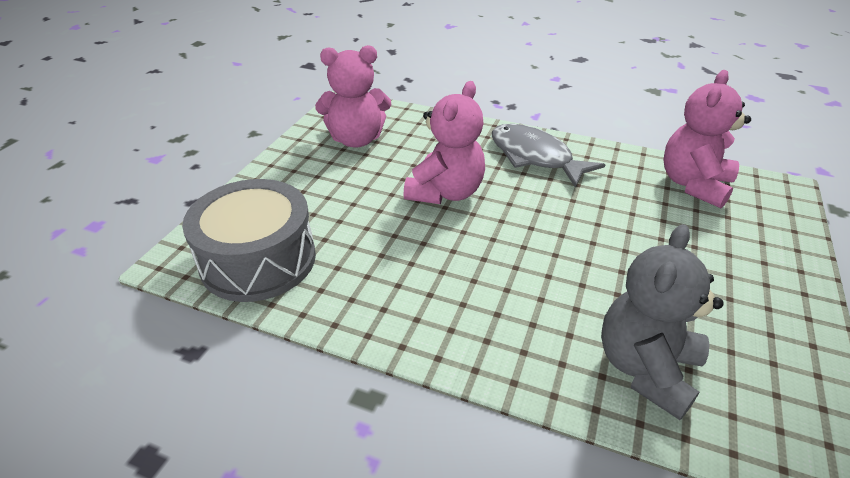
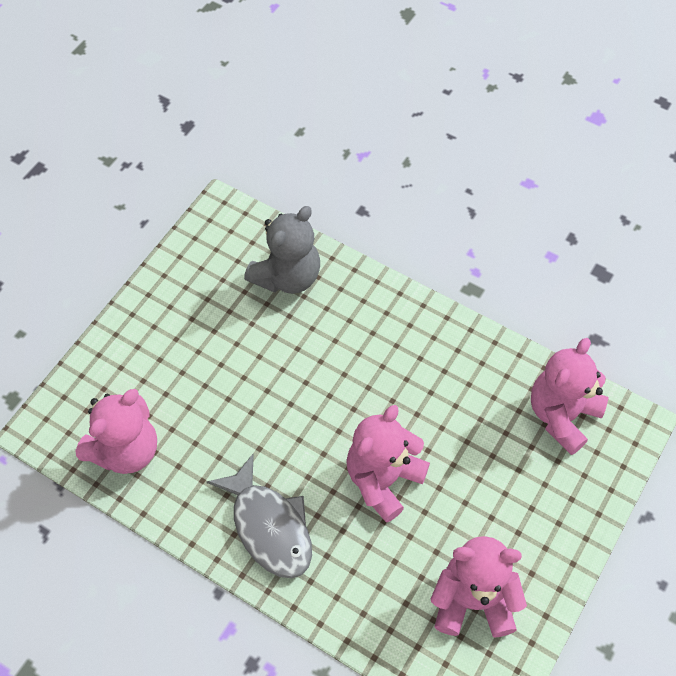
camera: 170 degrees left, 20 degrees up
(258, 260) = (562, 415): grey drum -> pink teddy bear

